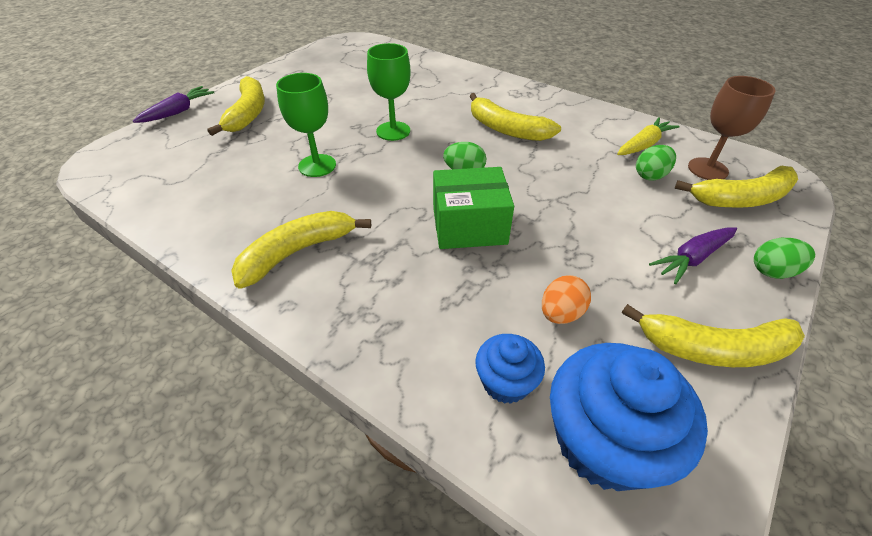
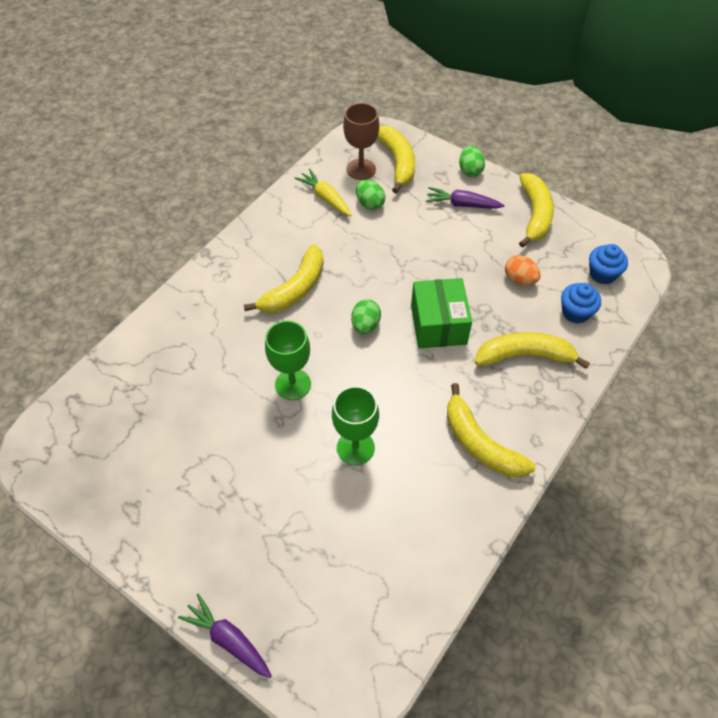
camera: 90 degrees left, 10 degrees up
(248, 113) = (242, 545): yellow banana -> yellow banana (524, 356)
(604, 442) = (602, 274): blue cupcake -> blue cupcake, size x0.54
(692, 258) = (462, 204): purple carrot -> purple carrot turned 135 degrees clockwise

